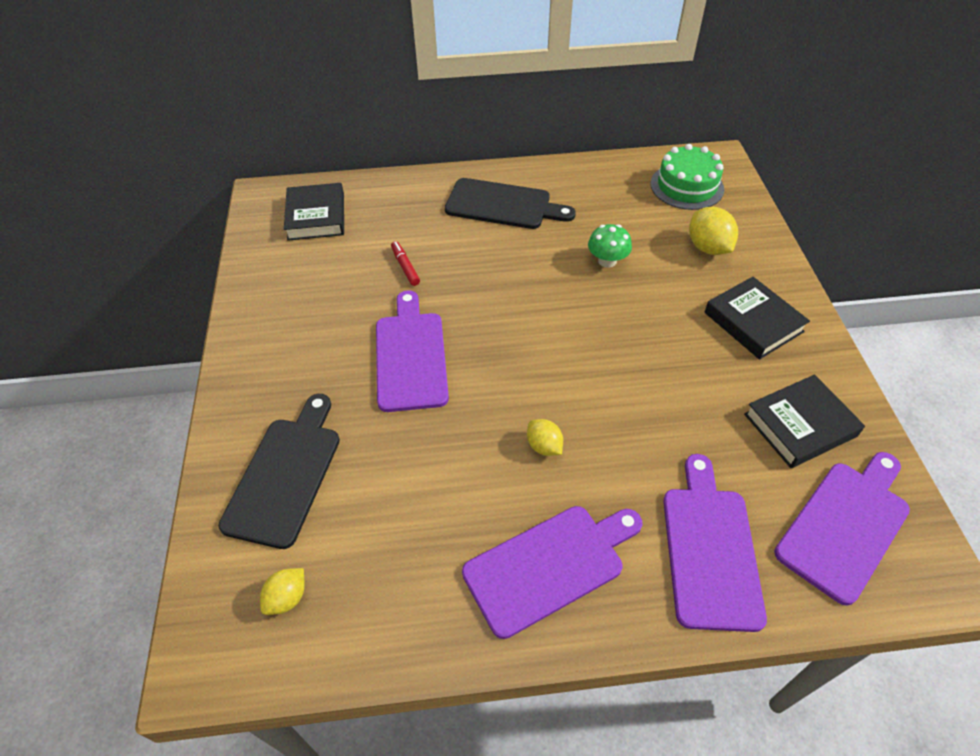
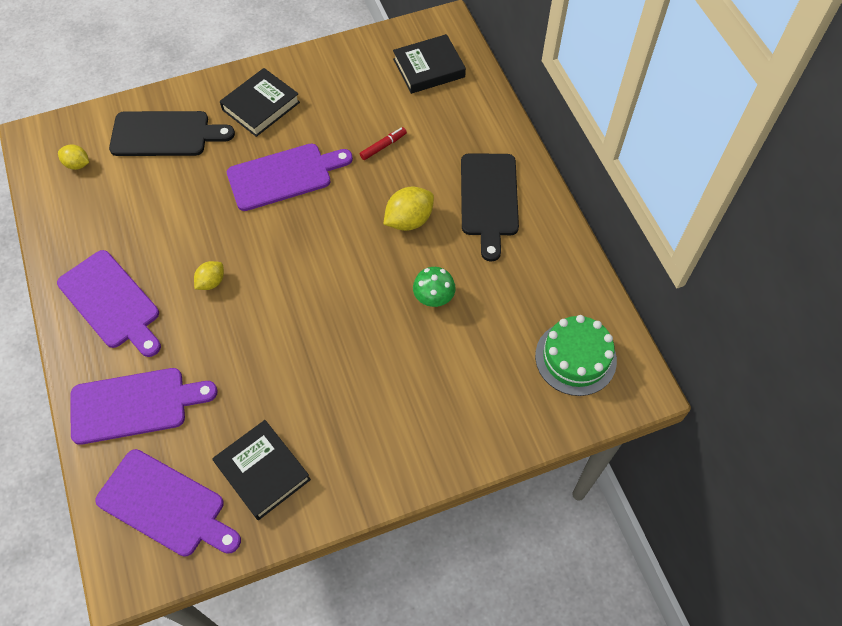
camera: 75 degrees right, 10 degrees up
(708, 247) = (479, 385): yellow lemon -> yellow lemon (409, 220)
(753, 322) = (381, 430): black book -> black book (261, 106)

